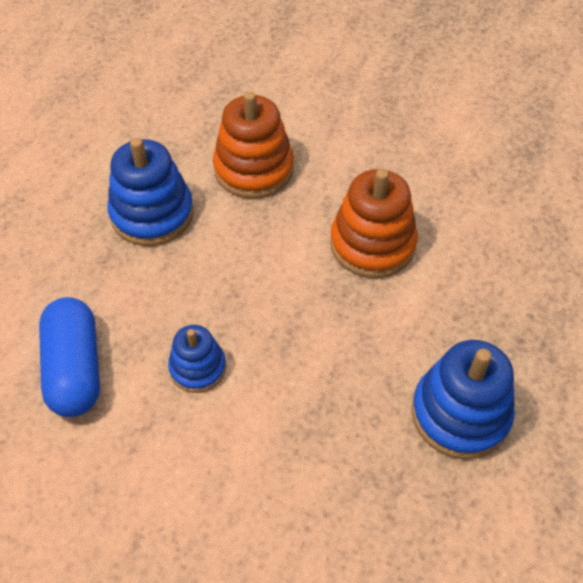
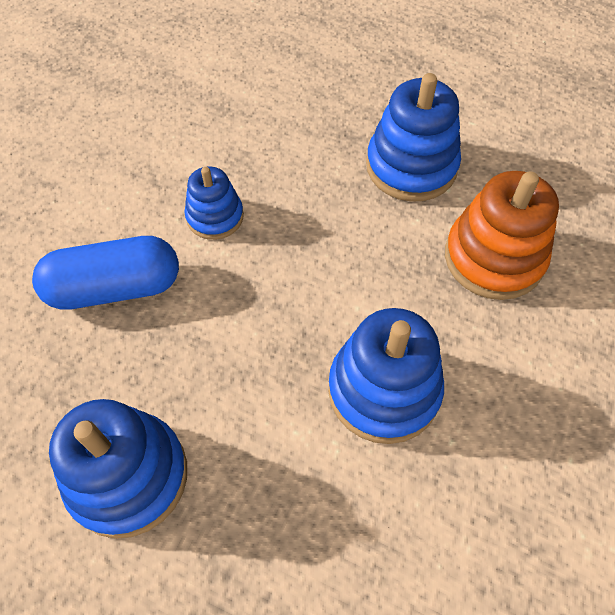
camera: 90 degrees right, 5 degrees up
(75, 369) = (222, 126): blue capsule -> blue capsule (115, 288)
(372, 244) = (383, 390): orange stacking toy -> blue stacking toy

